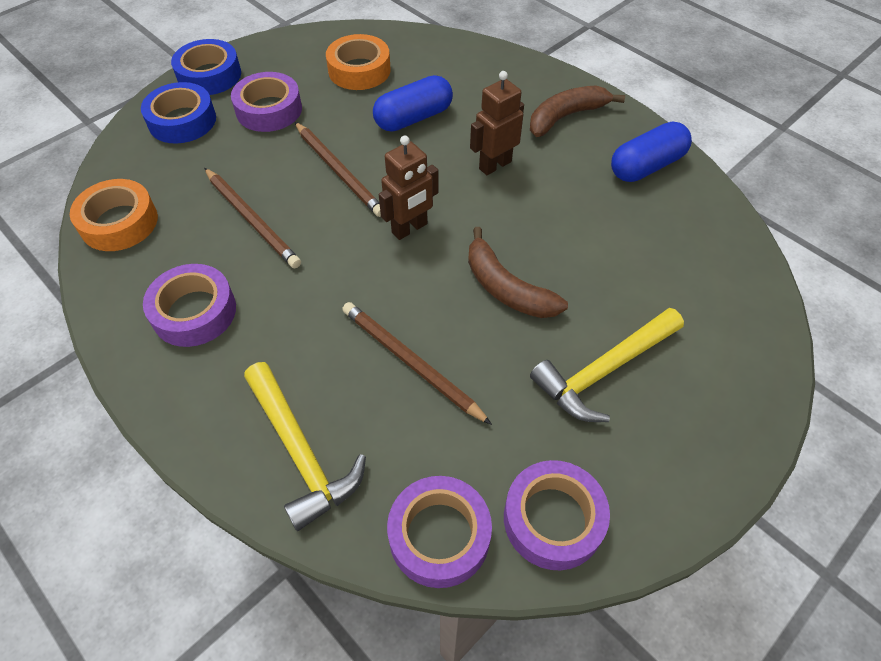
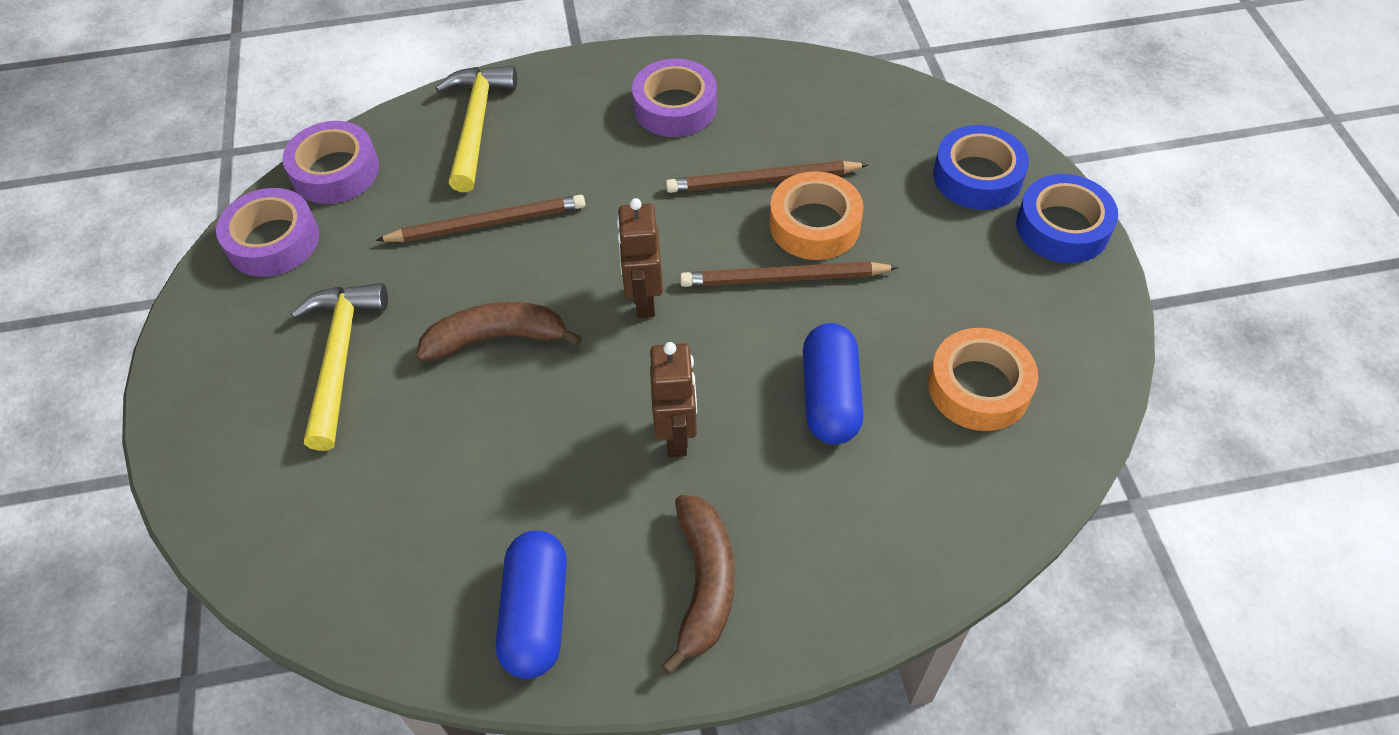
camera: 125 degrees right, 0 degrees up
(119, 222) = (835, 89): orange tape -> orange tape (814, 224)
(269, 110) = (948, 259): purple tape -> none
(301, 452) = (476, 124): yellow hammer -> yellow hammer turned 90 degrees clockwise

